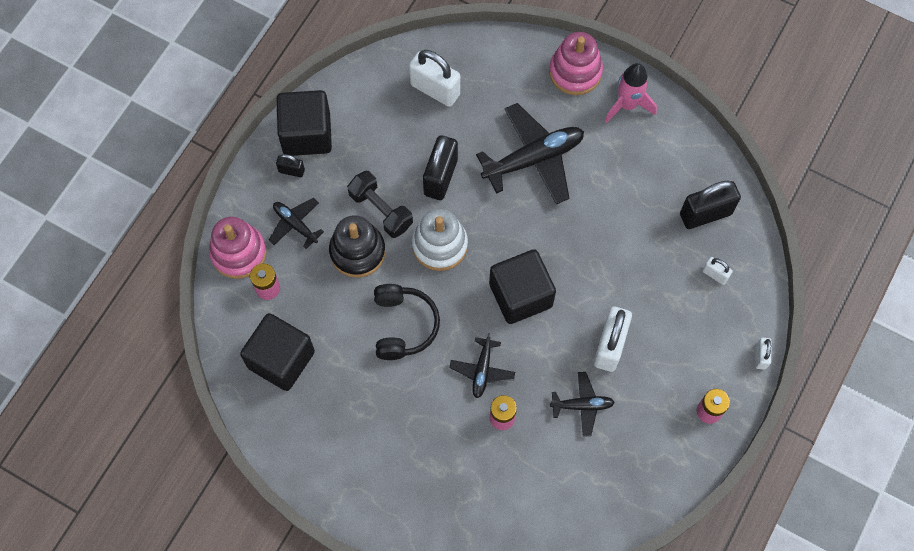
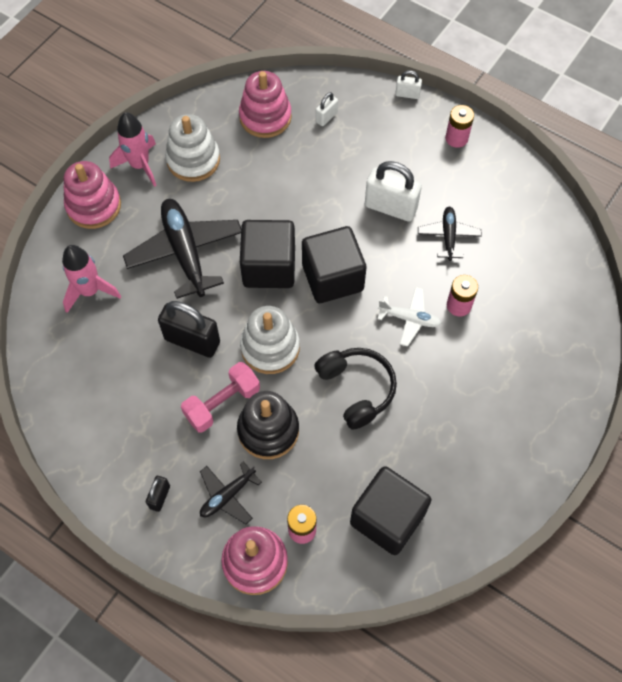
camera: 85 degrees left, 5 degrees down
(307, 134) = (116, 477): black cube -> black cube (269, 267)
(381, 210) = (222, 403): black dumbbell -> pink dumbbell
(403, 325) = (357, 389): black headphones -> black headphones turned 60 degrees clockwise
(435, 89) = (86, 338): white padlock -> none
(482, 370) = (409, 319): black plane -> white plane
(483, 84) = (90, 291): none -> pink rocket
(641, 152) = (193, 160): none -> white stacking toy
(705, 214) = (265, 117): black padlock -> pink stacking toy

